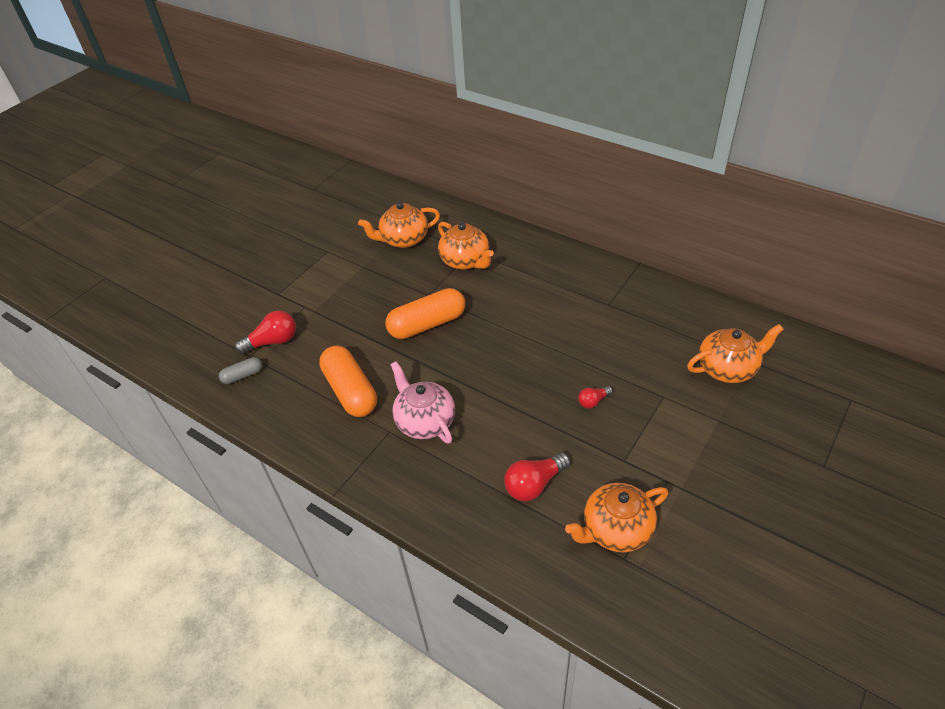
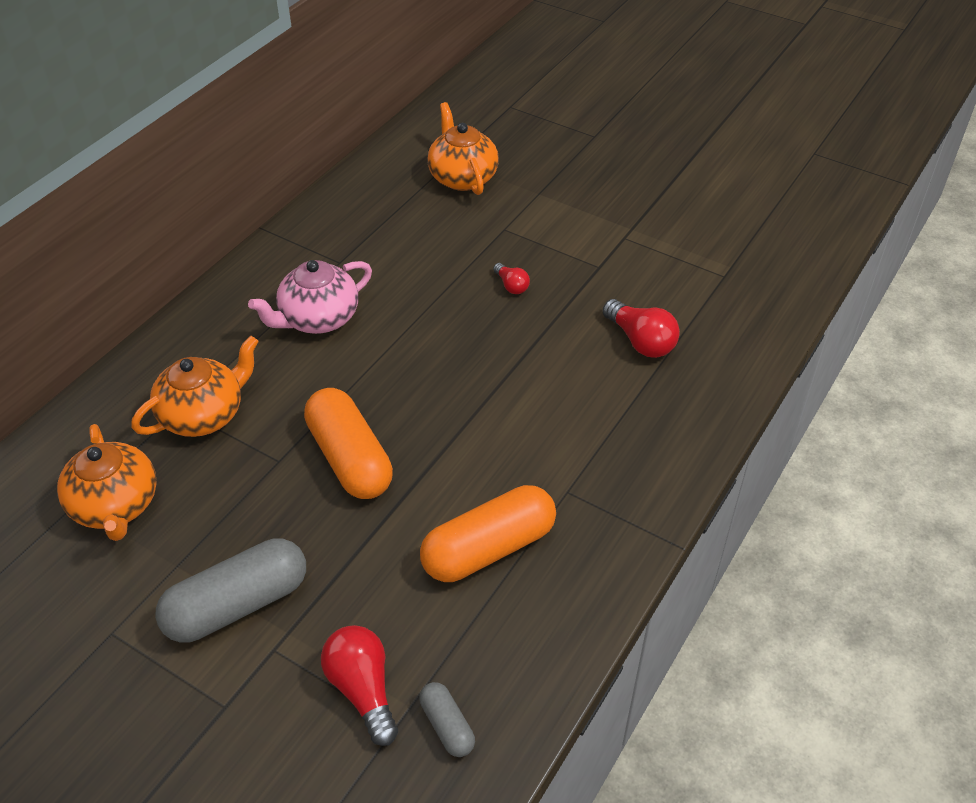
camera: 95 degrees left, 0 degrees up
(334, 290) = (237, 605): none -> grey capsule
(424, 421) = (547, 451): pink teapot -> pink teapot (318, 318)
(615, 529) = (690, 279): orange teapot -> none

